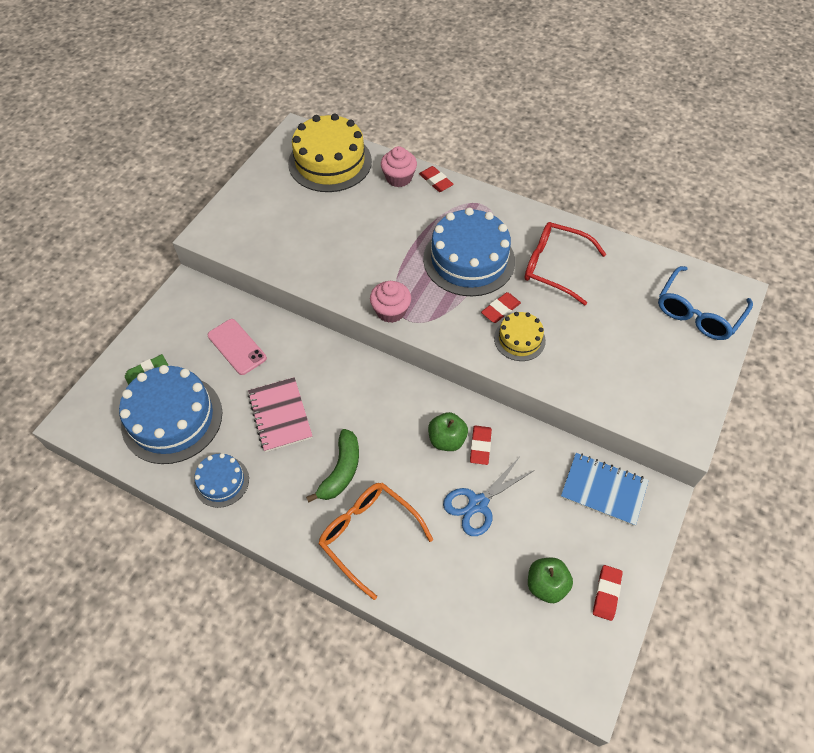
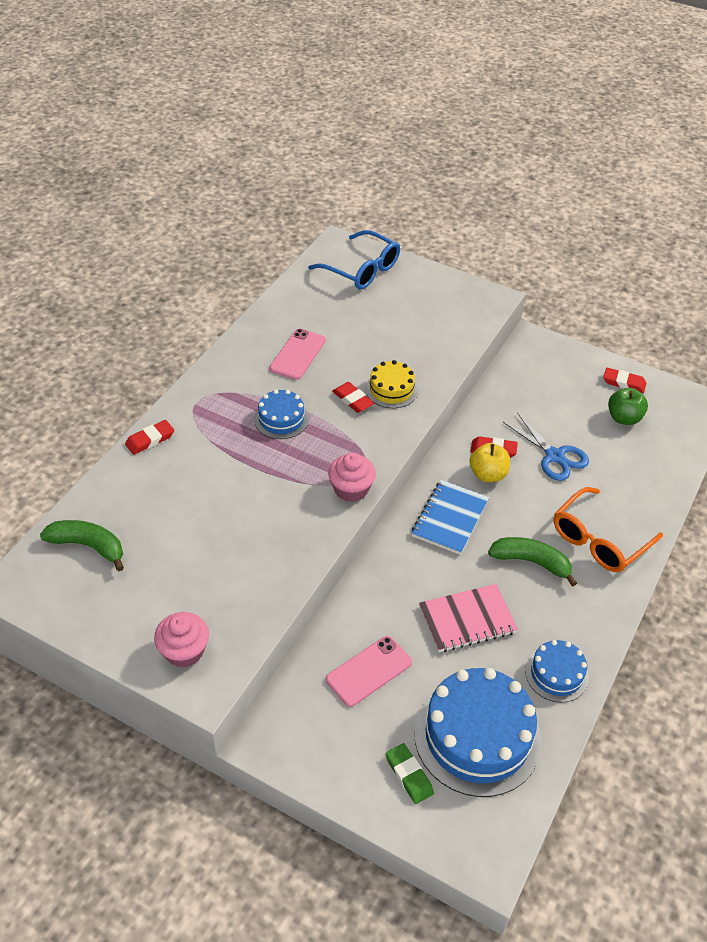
camera: 90 degrees left, 10 degrees down
(330, 162) = (88, 546): yellow cake -> green banana
(399, 178) = (136, 474): pink cupcake -> pink cupcake (184, 651)
(446, 439) = (488, 474): green apple -> yellow apple
(469, 260) = (281, 419): blue cake -> blue cake, size x0.52
(554, 267) = (298, 354): red glasses -> pink phone
(603, 490) = (530, 372): blue notebook -> blue notebook (449, 518)

